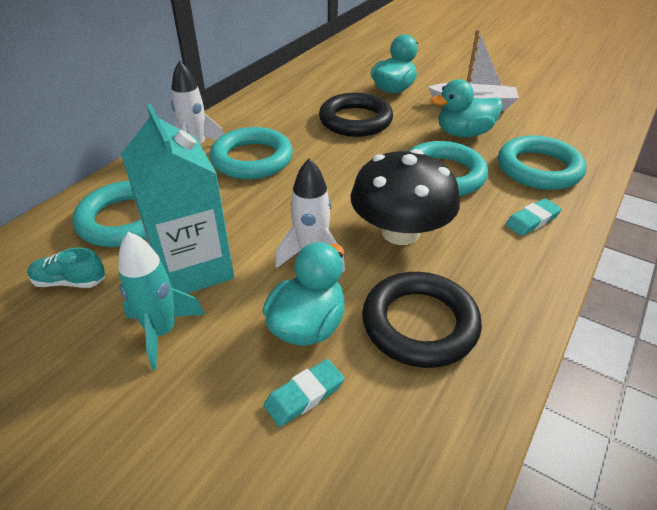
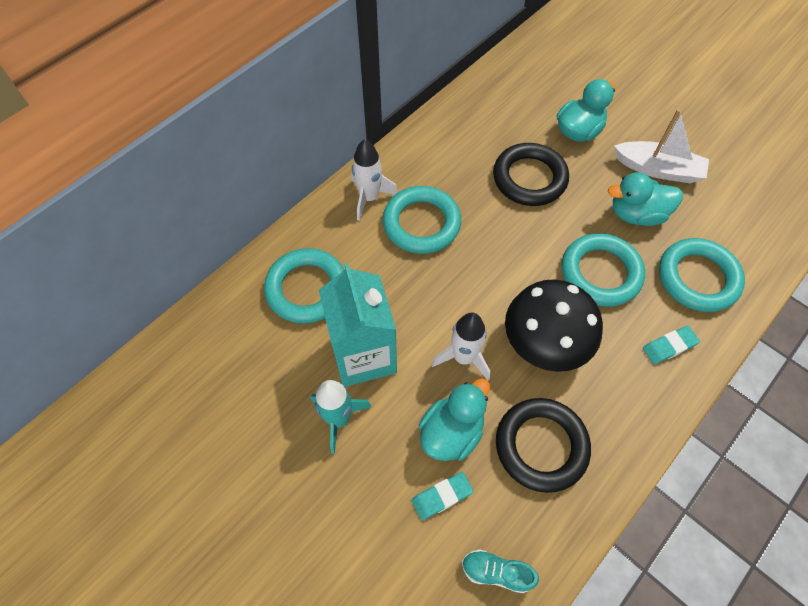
camera: 10 degrees right, 20 degrees up
(70, 282) = (265, 354): turquoise shoe -> turquoise shoe (496, 572)

